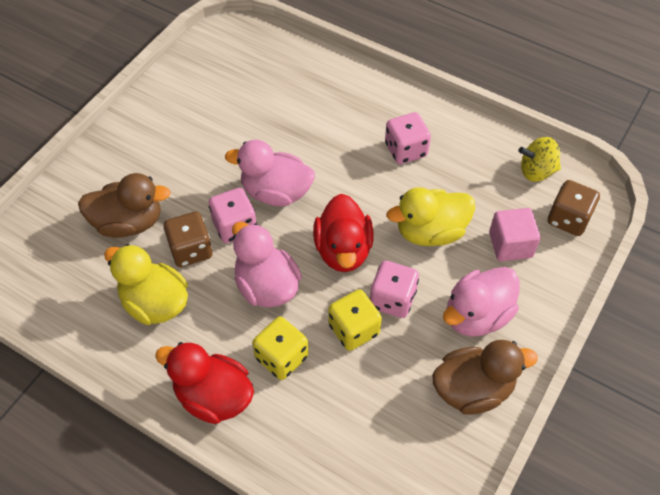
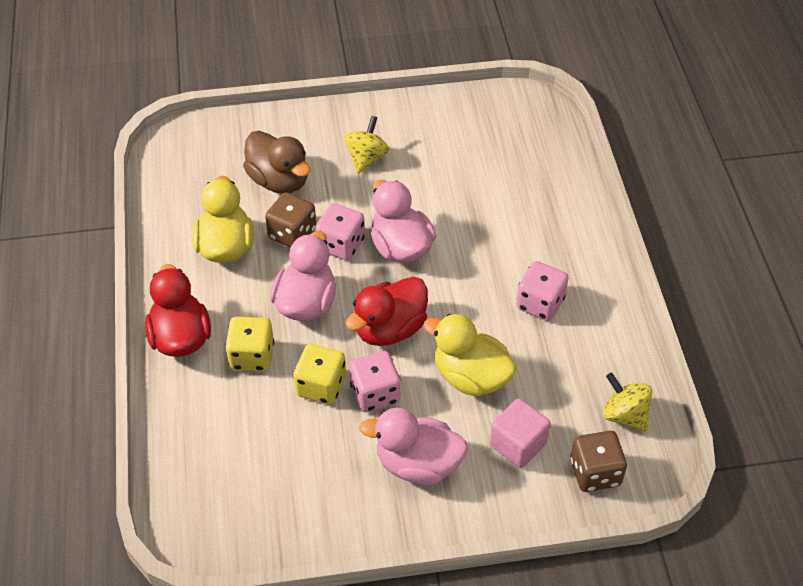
camera: 50 degrees right, 5 degrees down
(170, 155) = (366, 158): none -> yellow spinning top
(473, 389) = (342, 505): brown duck -> none

